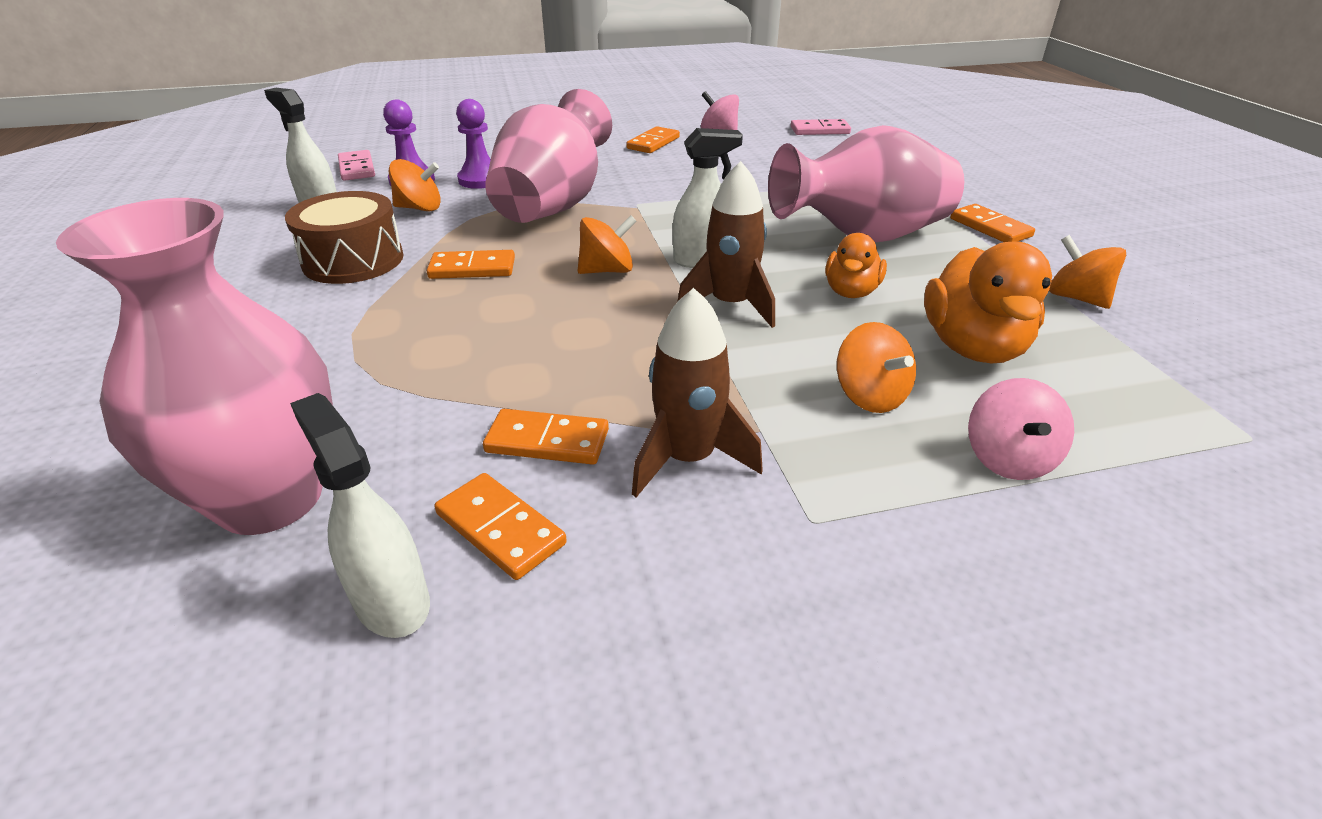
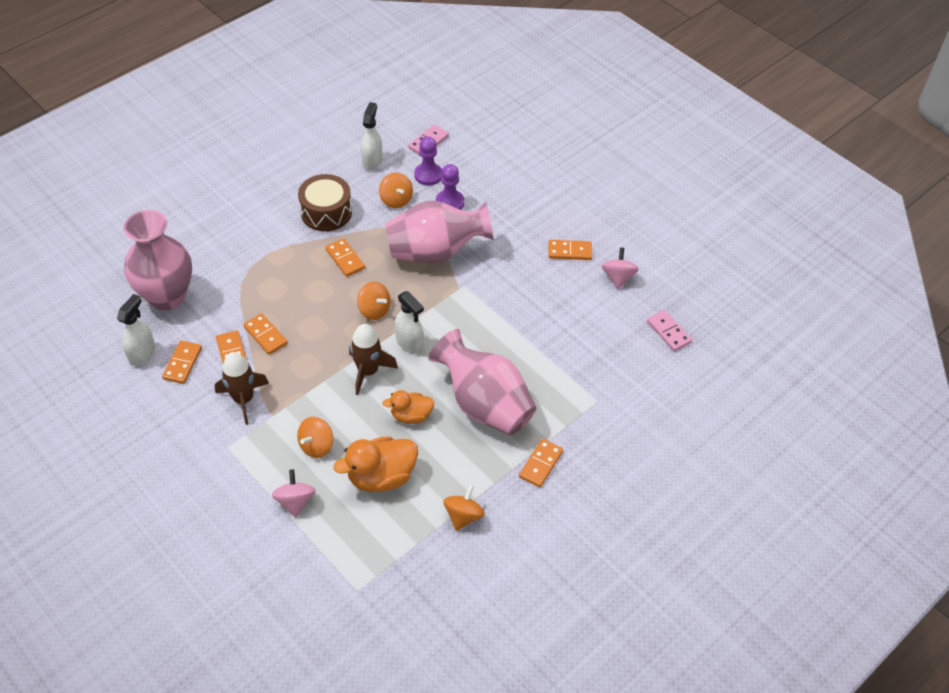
camera: 60 degrees right, 15 degrees up
(545, 386) = (265, 335): none -> orange domino
(1008, 459) = (295, 501): pink spinning top -> pink spinning top turned 105 degrees clockwise

